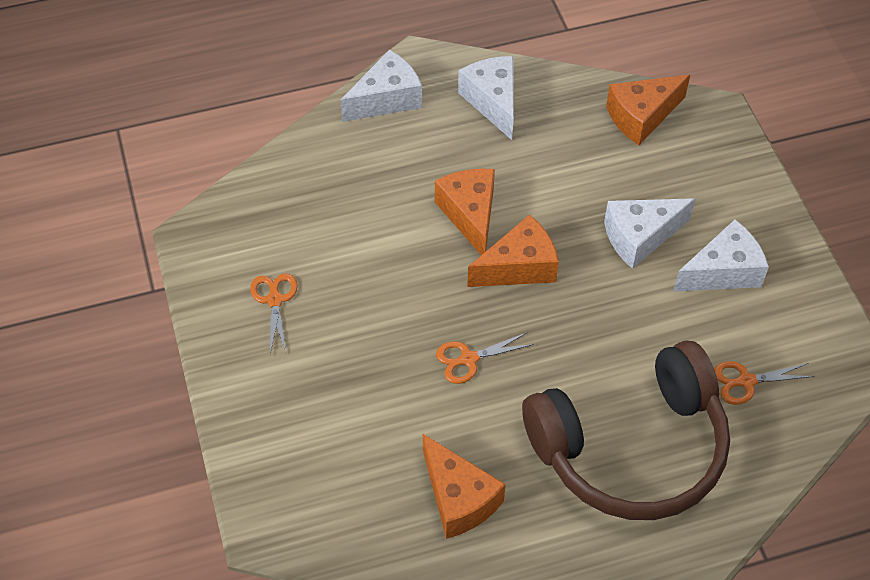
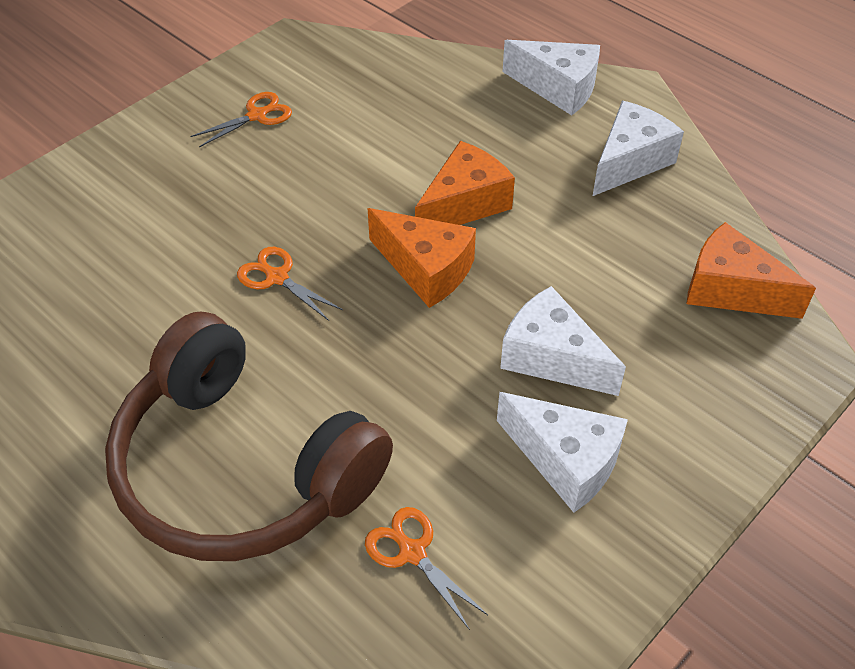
camera: 60 degrees right, 5 degrees down
(458, 498) = (96, 339): orange cheese -> none

